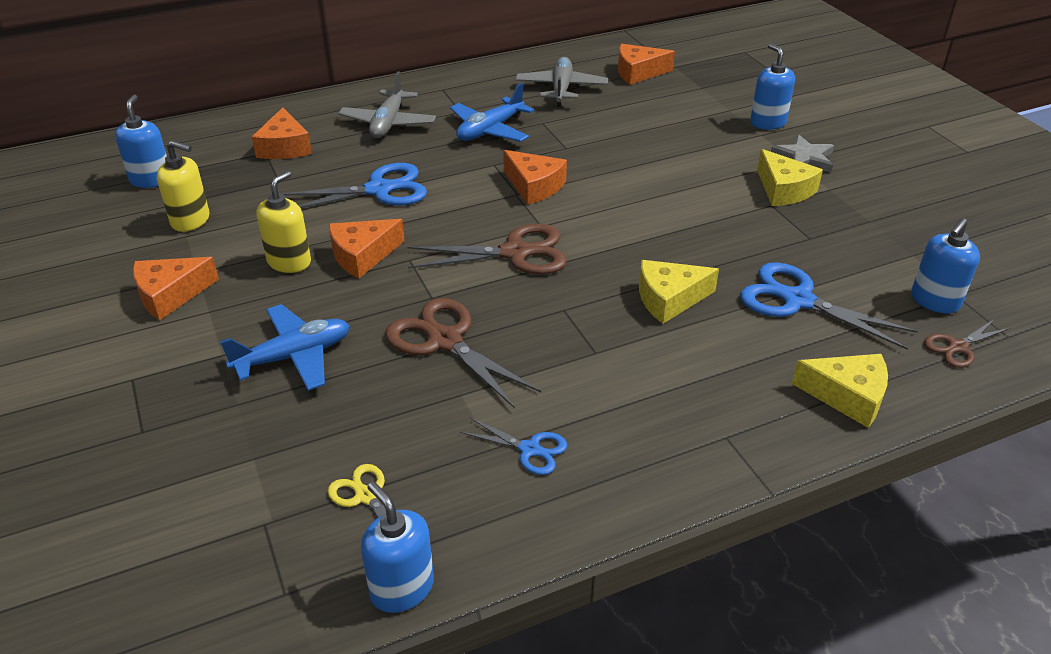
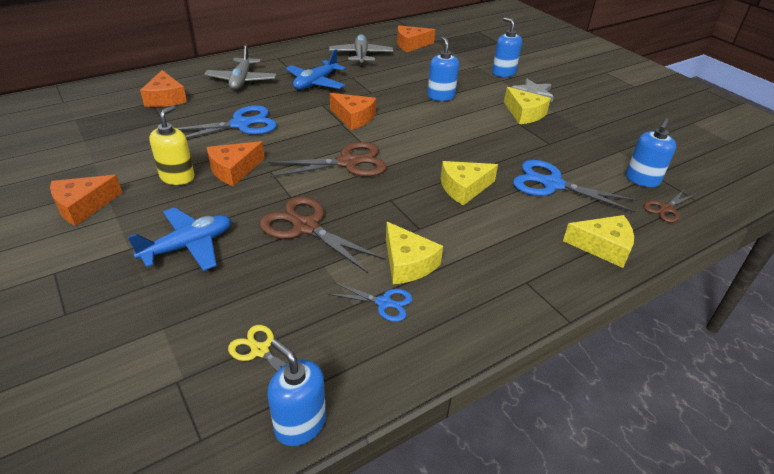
camera: 10 degrees left, 0 degrees up
(151, 180) = (62, 124): blue soap dispenser -> blue soap dispenser (441, 96)
(191, 220) = (96, 151): yellow soap dispenser -> none
(570, 399) = (407, 263): none -> yellow cheese

